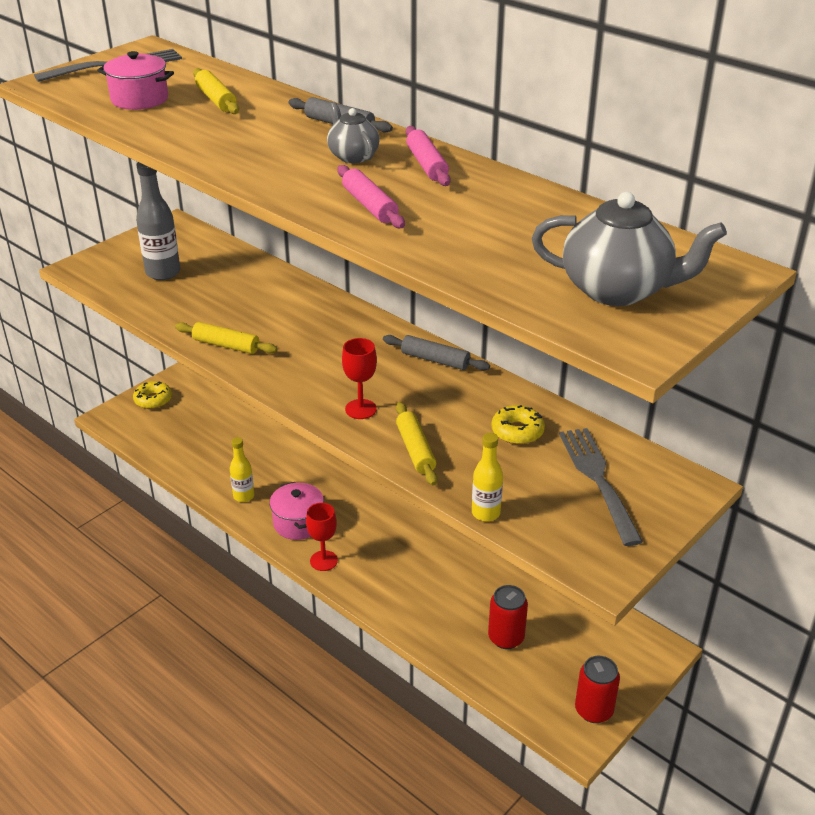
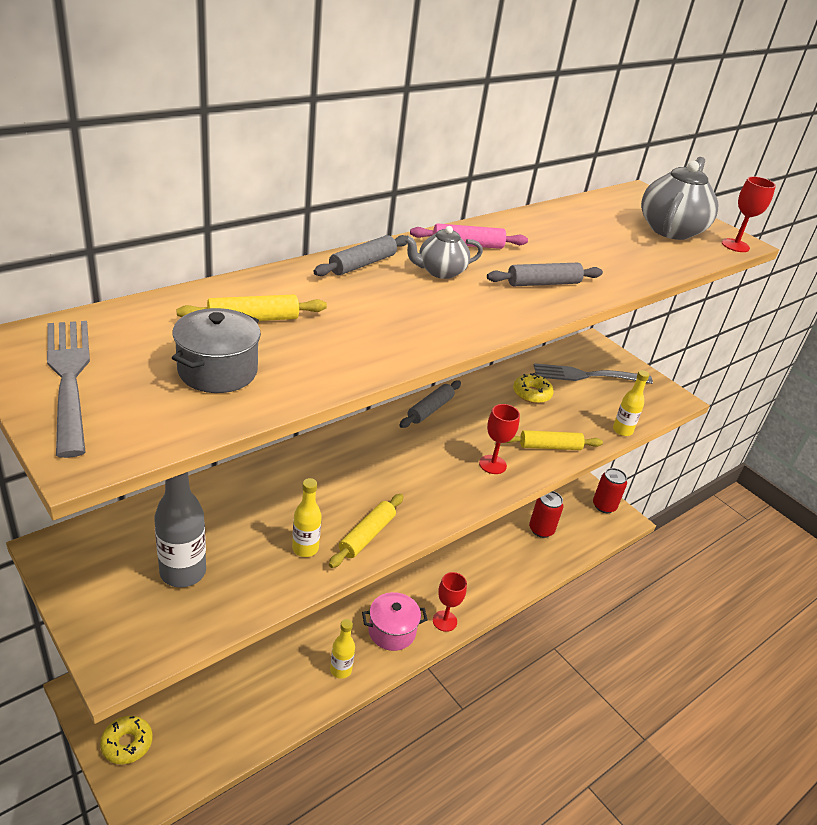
camera: 85 degrees left, 0 degrees up
(139, 99) = (217, 371): pink pot -> grey pot
(202, 318) = (305, 548): none -> yellow bottle
(370, 206) = (543, 283): pink rolling pin -> grey rolling pin
(618, 343) = (735, 245): none -> red goblet

